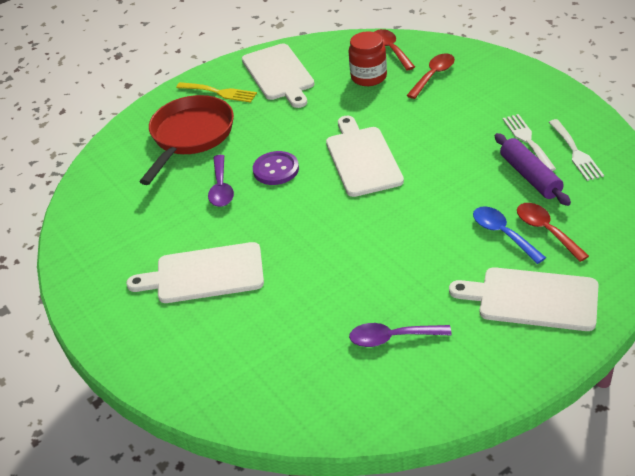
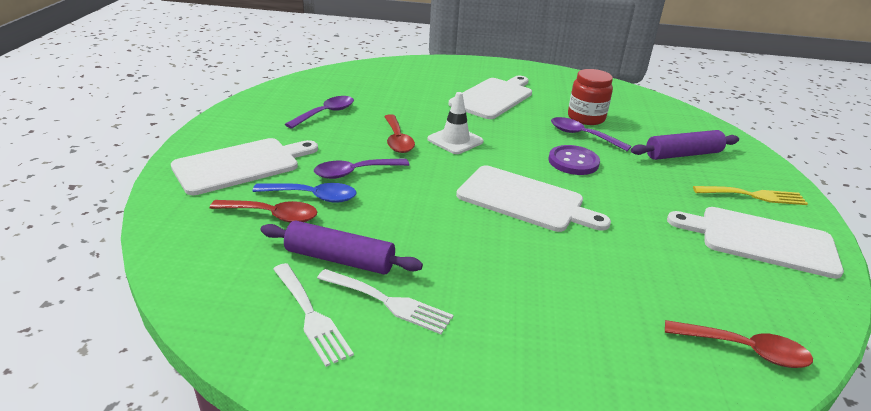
camera: 125 degrees right, 10 degrees down
(190, 136) = (683, 154): red pan -> purple rolling pin
(220, 92) = (754, 196): yellow fork -> yellow fork turned 150 degrees counterclockwise
(326, 236) = (455, 140): none -> white traffic cone
(368, 77) = (683, 289): red jar -> red jar (586, 118)
(433, 76) = (625, 337): red spoon -> red spoon (397, 140)
(448, 242) = (355, 172): none -> purple spoon
(576, 152) = (311, 316): white fork -> white fork turned 150 degrees counterclockwise

